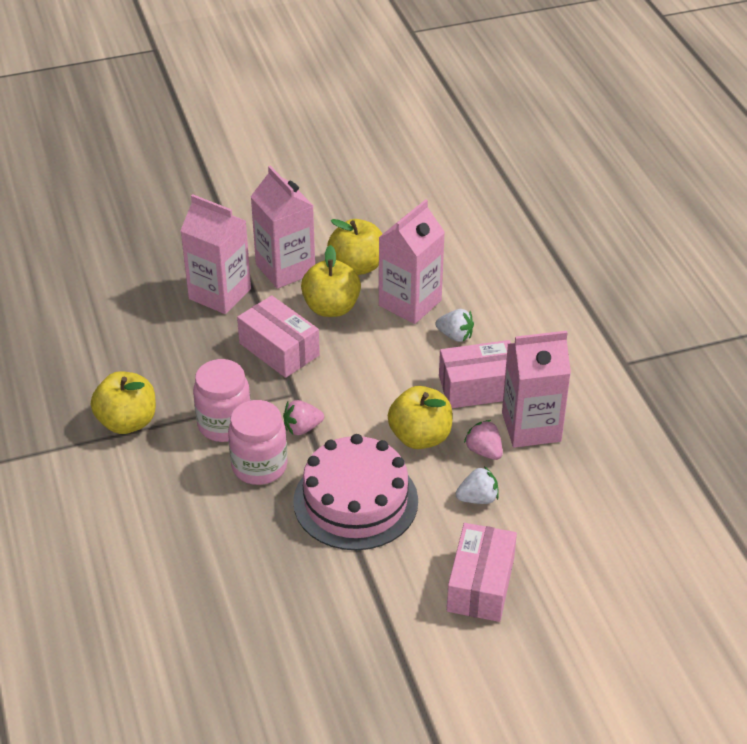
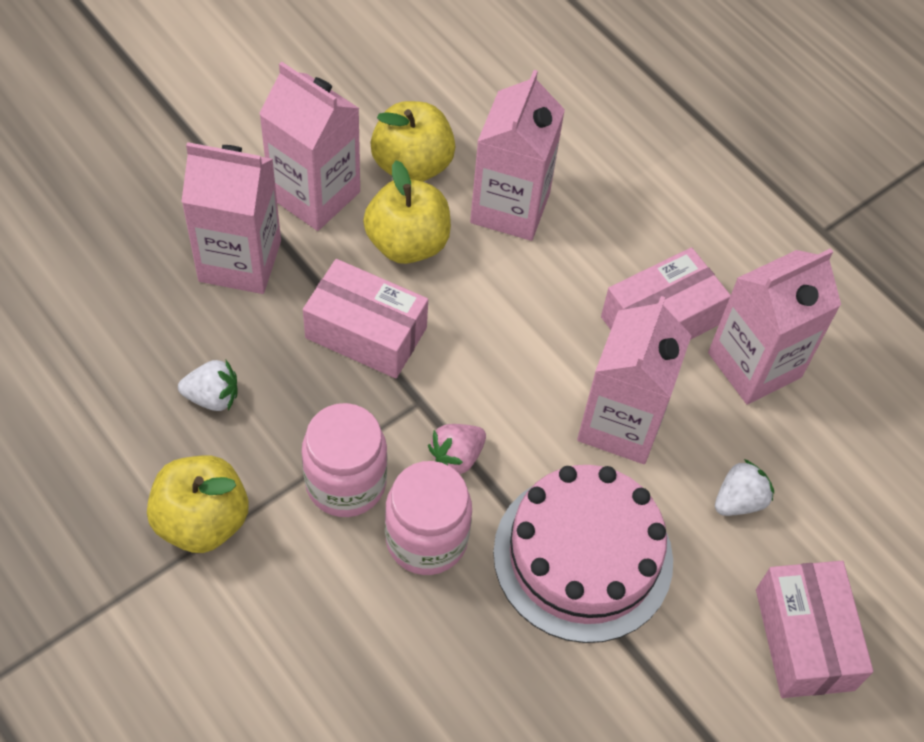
camera: 25 degrees left, 15 degrees up
(420, 437) = (621, 424): yellow apple -> pink carton
(455, 336) = (593, 245): white strawberry -> white strawberry (212, 397)
(484, 451) = (713, 422): pink strawberry -> none

